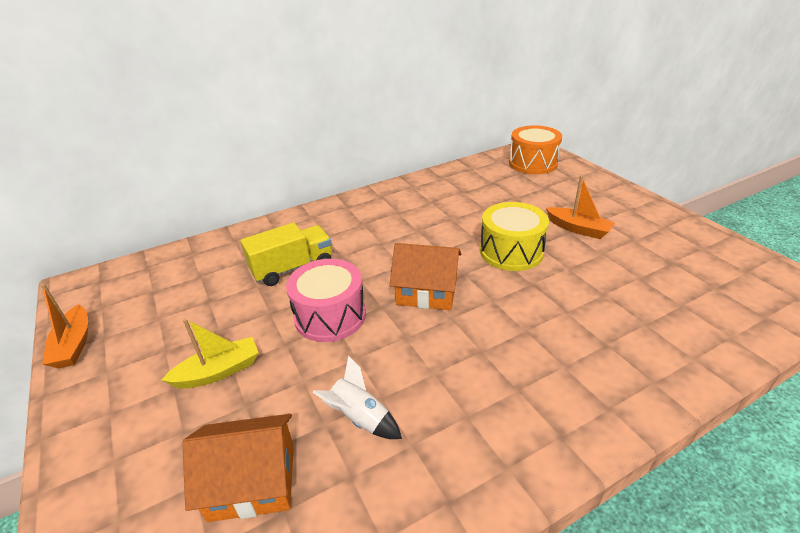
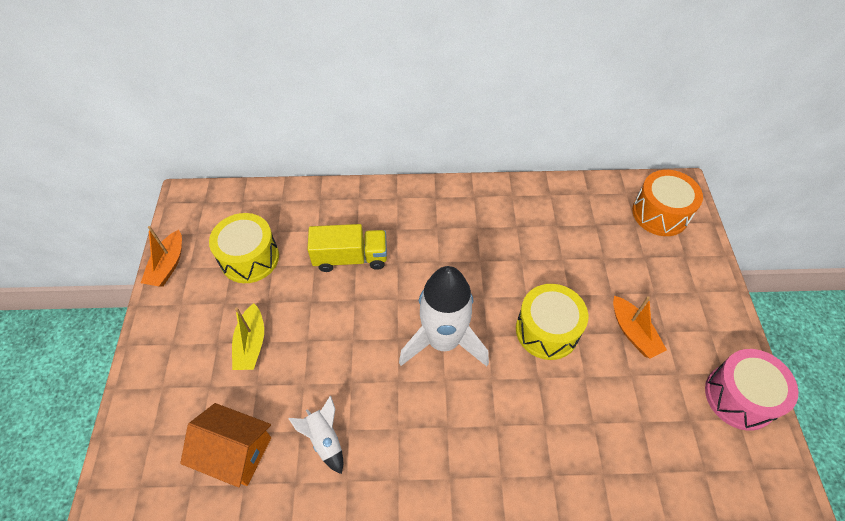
camera: 25 degrees right, 20 degrees up
(178, 304) = (249, 258): none -> yellow drum
(218, 371) = (251, 344): yellow boat -> yellow boat turned 90 degrees clockwise
(330, 316) = (353, 328): pink drum -> pink drum (739, 397)
(427, 291) = (443, 341): orange house -> white rocket

